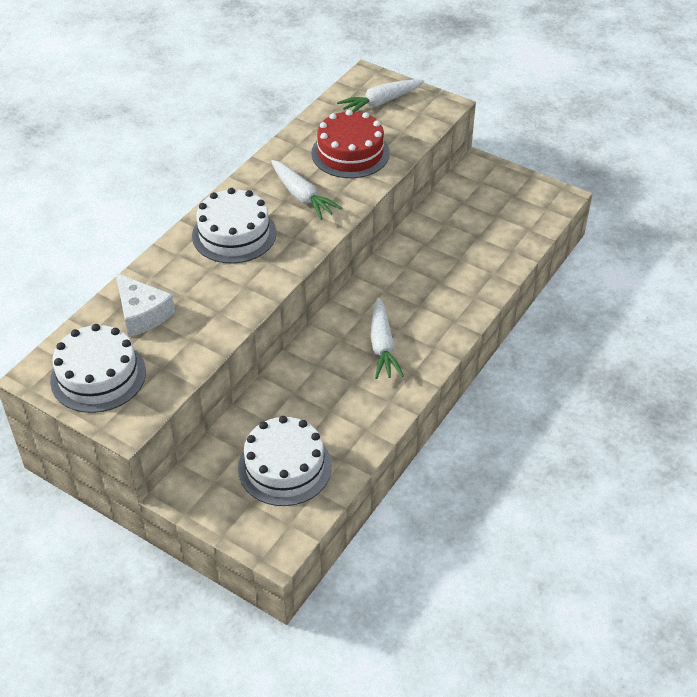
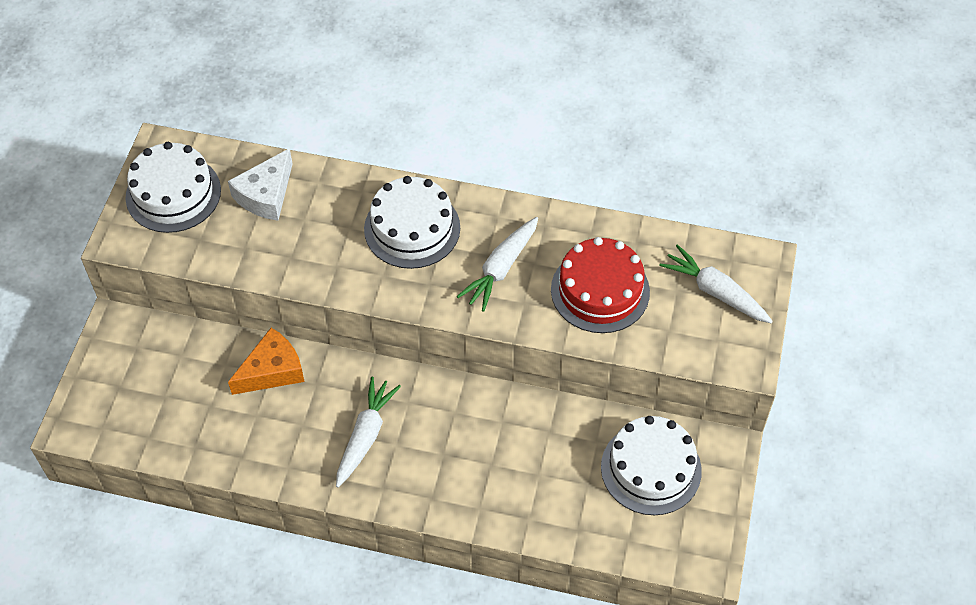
camera: 70 degrees right, 10 degrees up
(284, 467) = (170, 400): white cake -> white cake (651, 469)
(290, 390) = (272, 371): none -> orange cheese
(382, 346) = (365, 436): white carrot -> white carrot turned 135 degrees clockwise

